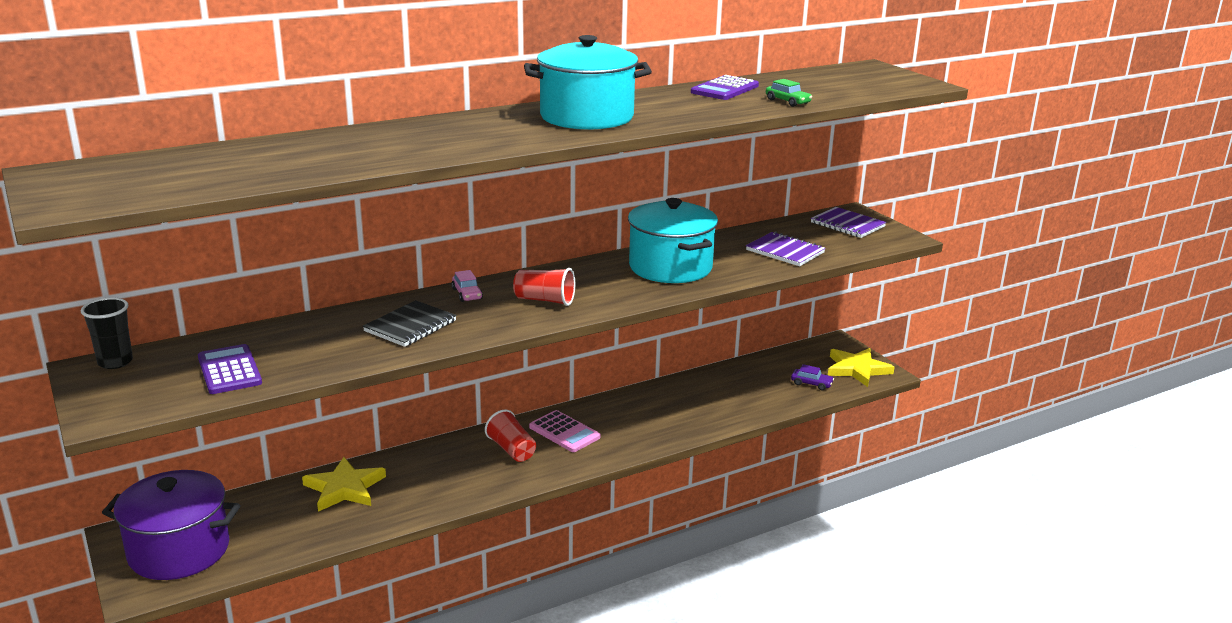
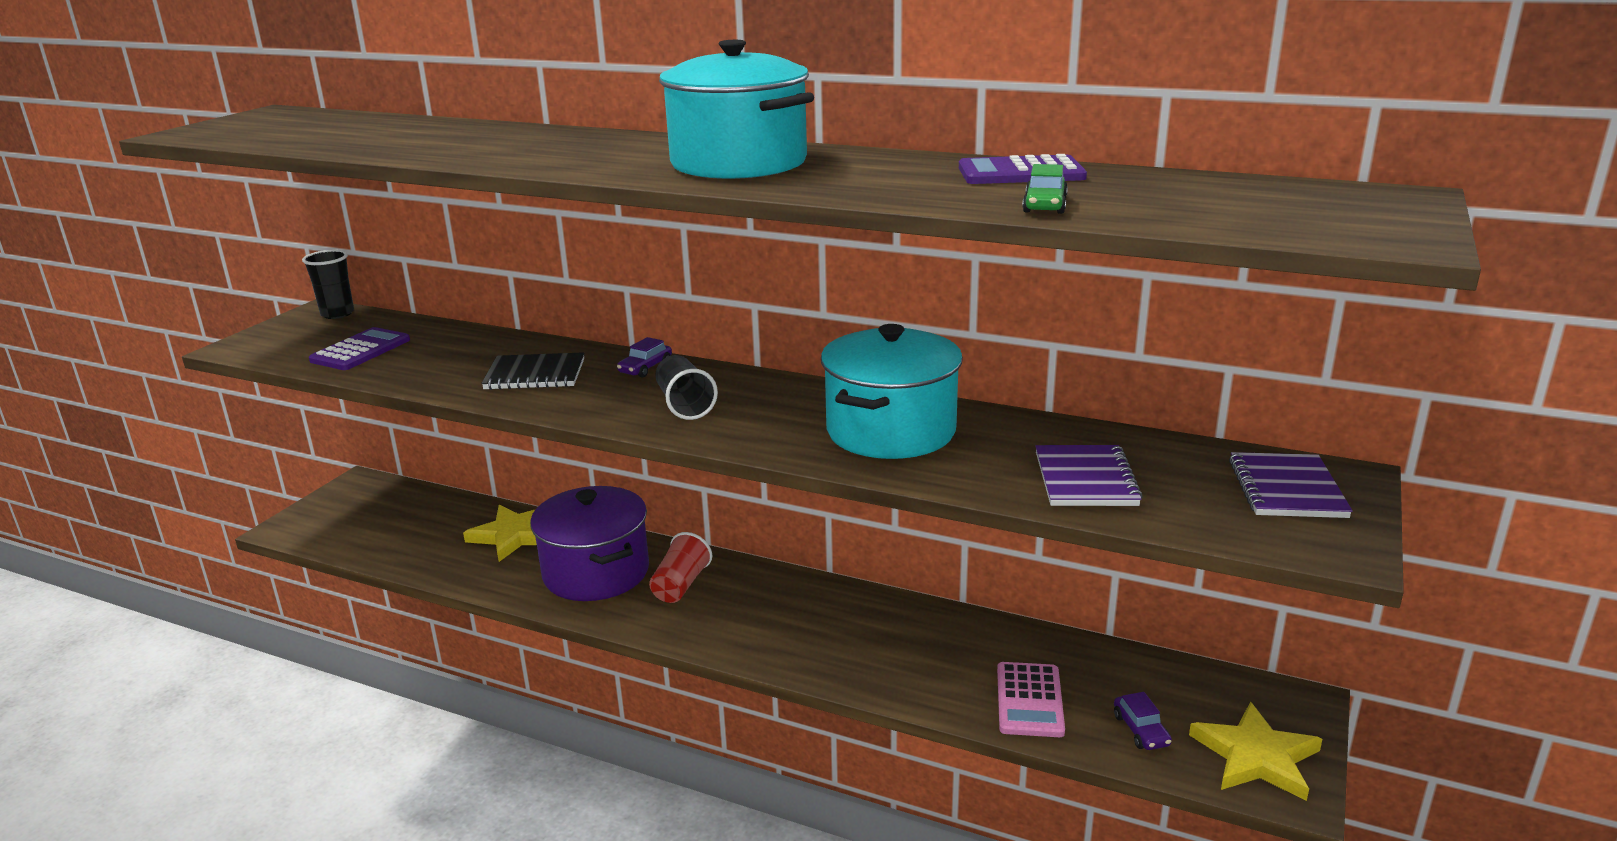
camera: 55 degrees right, 0 degrees up
(179, 550) = (354, 515): purple pot -> purple pot (596, 573)
(467, 294) = (645, 368): pink car -> purple car
(545, 300) = (684, 405): red cup -> black cup
(564, 432) = (755, 599): pink calculator -> pink calculator (1029, 700)

